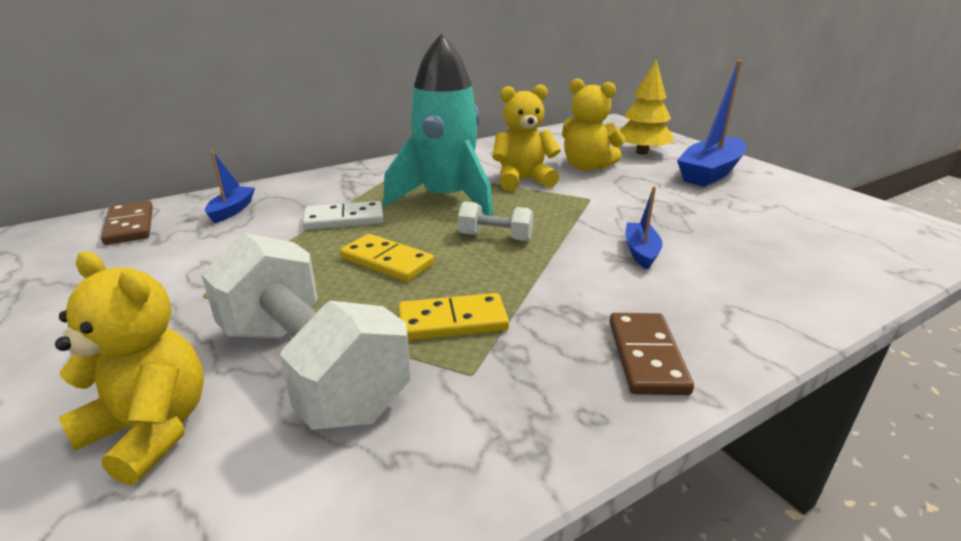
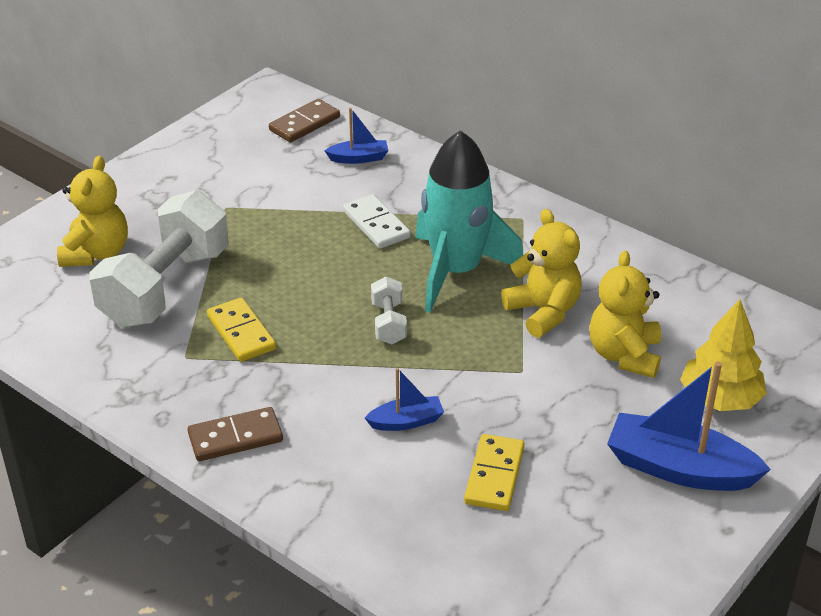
camera: 70 degrees right, 10 degrees up
(387, 261) = (313, 274): yellow domino -> yellow domino (494, 475)

